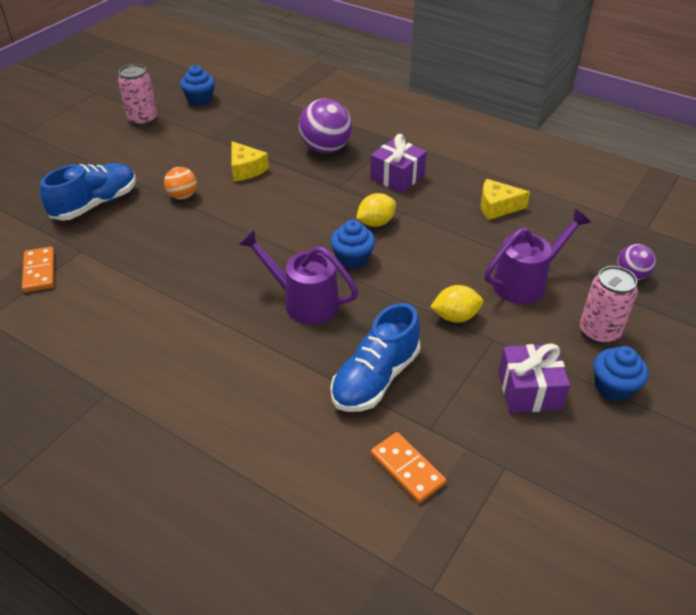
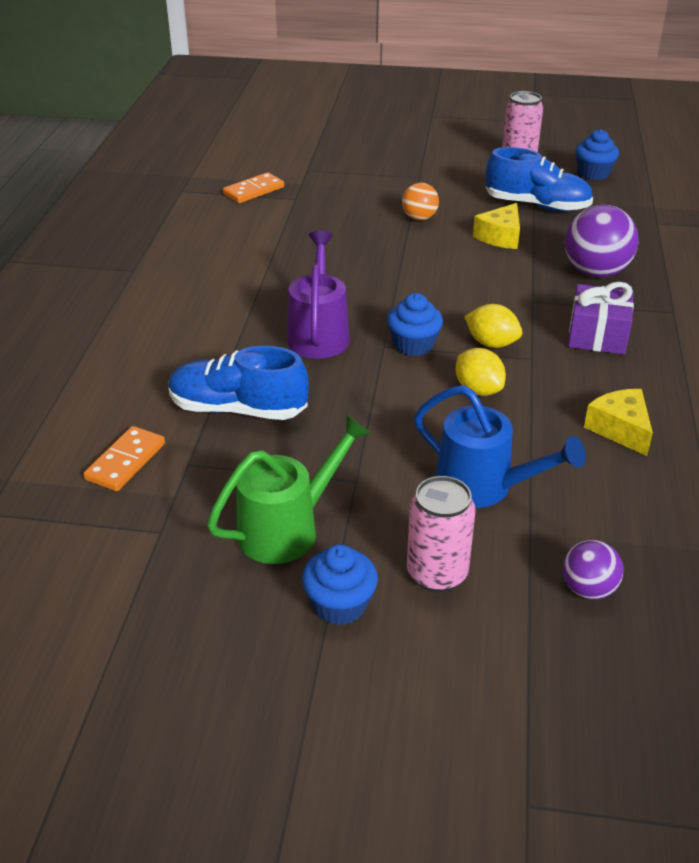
camera: 65 degrees right, 5 degrees down
(95, 204) = (364, 182): blue shoe -> blue shoe (537, 205)
(455, 317) = (373, 442): yellow lemon -> yellow lemon (478, 390)
(526, 282) = (484, 487): purple watering can -> blue watering can
(529, 390) = (288, 528): purple gift -> green watering can

